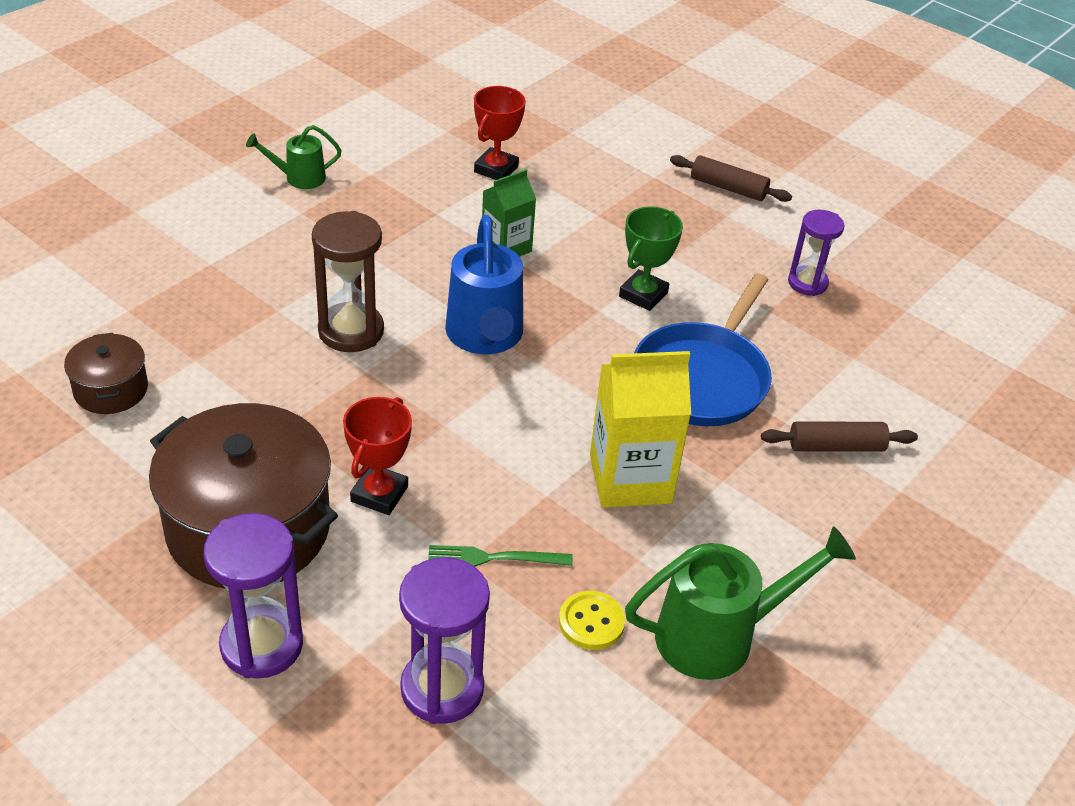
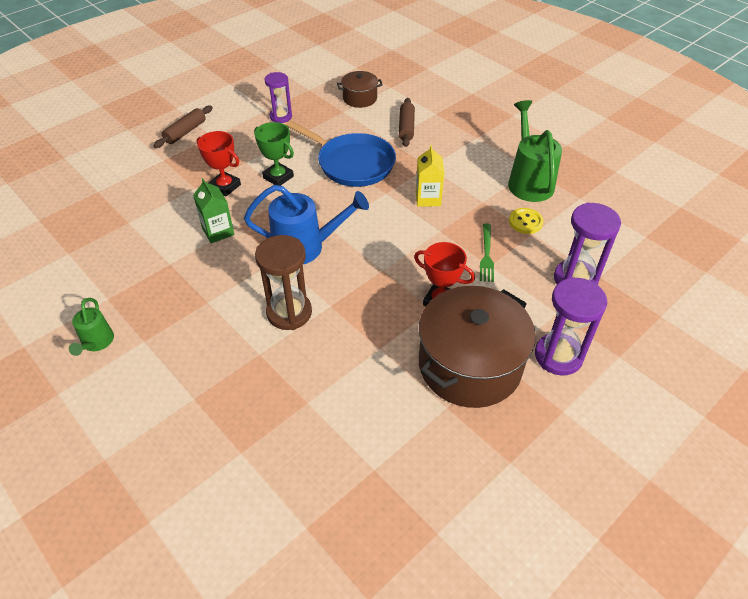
camera: 80 degrees left, 5 degrees up
(111, 390) = (334, 456): brown pot -> brown pot (360, 98)
(496, 169) = (127, 230): red trophy -> red trophy (225, 186)
(630, 479) = (428, 198): yellow carton -> yellow carton, size x0.61

